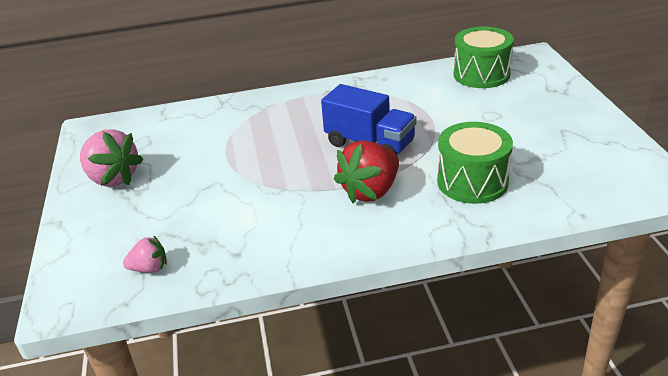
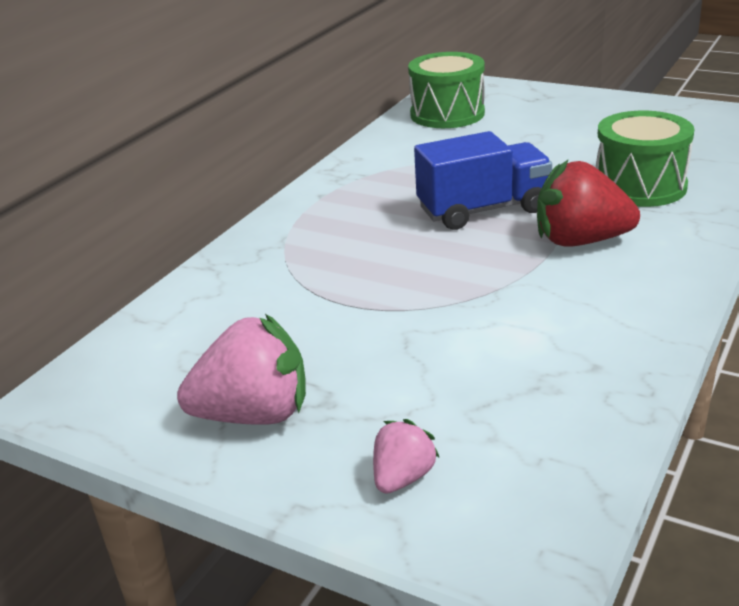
camera: 50 degrees left, 5 degrees down
(149, 268) = (544, 447): pink strawberry -> pink strawberry (403, 478)
(370, 191) = (580, 241): red strawberry -> red strawberry turned 105 degrees clockwise

